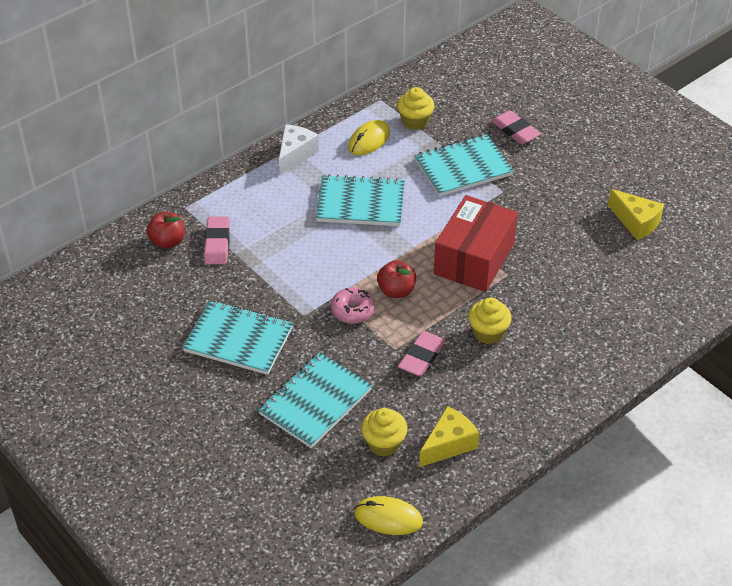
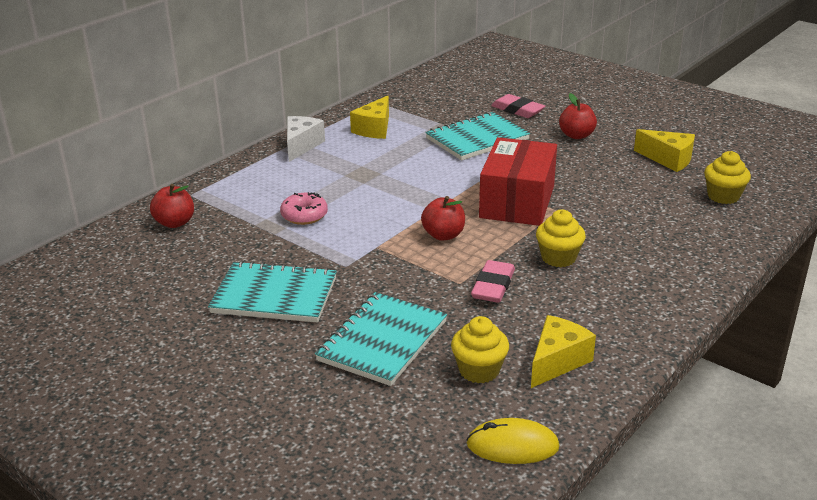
camera: 10 degrees left, 15 degrees down
(217, 243) = (232, 219): pink eraser -> none
(352, 310) = (400, 256): pink donut -> pink donut (304, 215)
(360, 203) = (381, 173): turquoise notebook -> none
(369, 140) = (374, 129): yellow mouse -> yellow cheese
(415, 121) = (416, 113): yellow cupcake -> yellow cupcake (723, 196)
(560, 176) = (576, 135): none -> red apple

